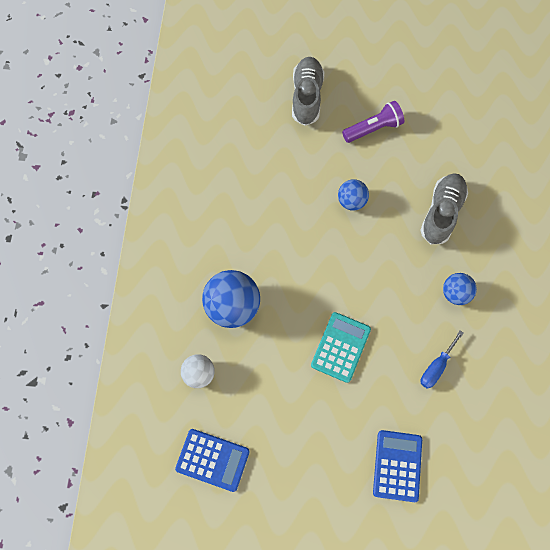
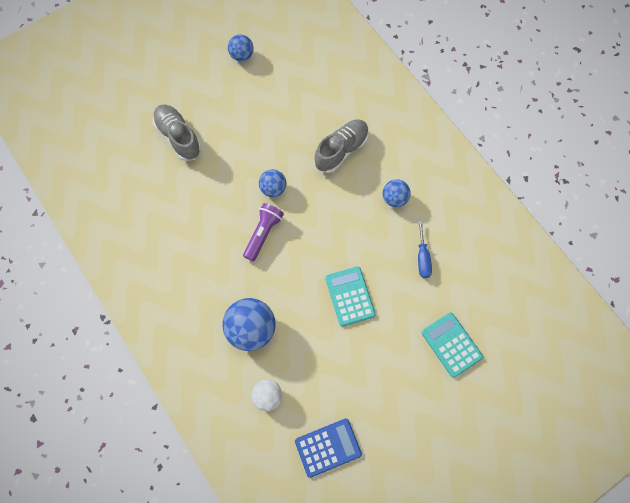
camera: 40 degrees left, 0 degrees up
(373, 128) = (246, 125): purple flashlight -> purple flashlight (263, 233)
(397, 465) = (451, 344): blue calculator -> turquoise calculator
(420, 65) = (242, 55): none -> blue ball
(441, 213) = (341, 150): grey shoe -> grey shoe turned 60 degrees clockwise

